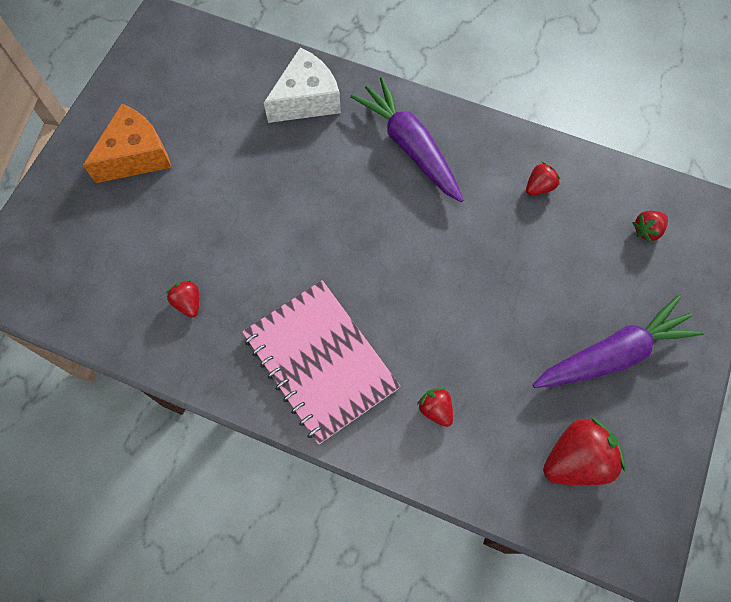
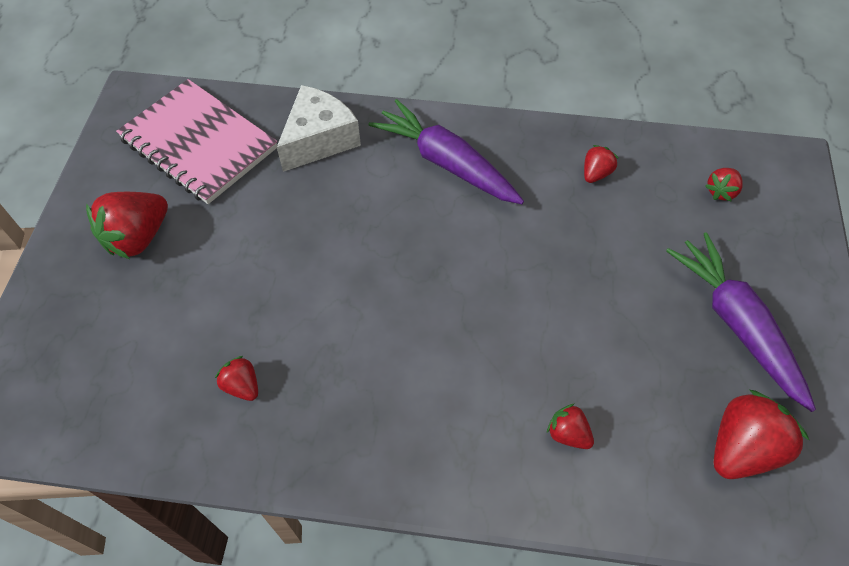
camera: 15 degrees left, 10 degrees down
(136, 155) = (138, 237): orange cheese -> red strawberry
(320, 362) = (418, 414): pink notebook -> pink notebook (199, 144)
(613, 354) = (736, 324): purple carrot -> purple carrot turned 75 degrees counterclockwise

